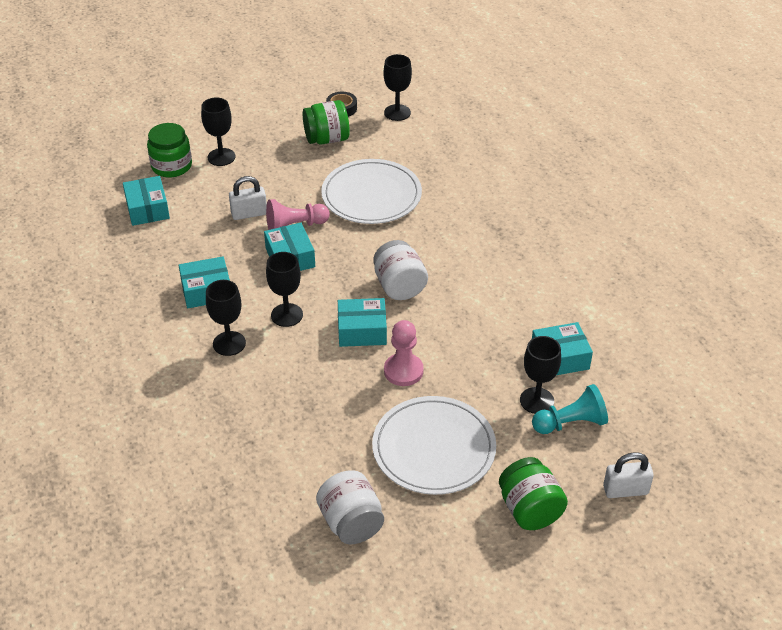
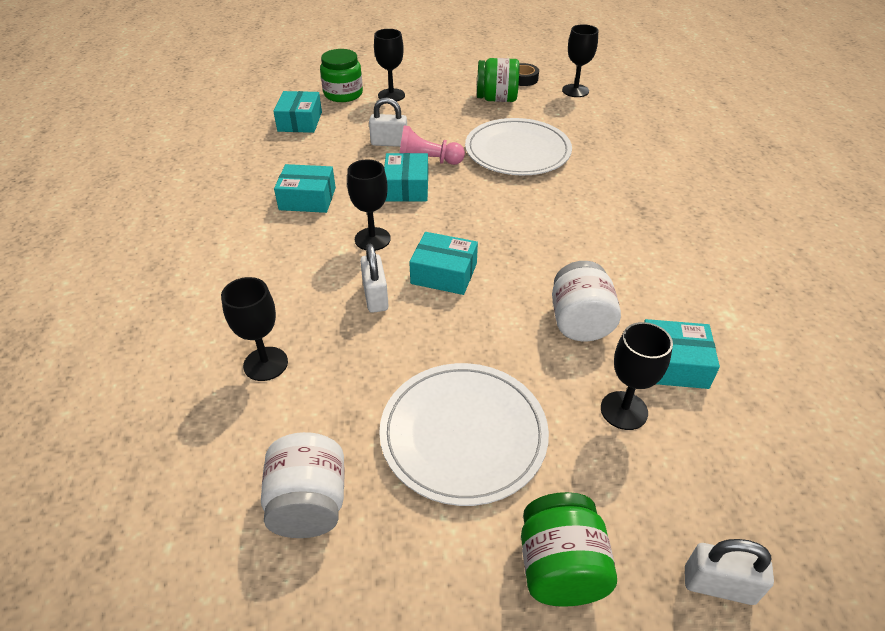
camera: 20 degrees right, 0 degrees up
(229, 343) = (297, 252): black goblet -> black goblet (265, 364)
(317, 365) = (375, 297): none -> white padlock
(399, 286) = (507, 239): white jar -> white jar (579, 322)
(403, 371) = (469, 329): pink pawn -> none
(570, 423) = (661, 454): turquoise pawn -> none

